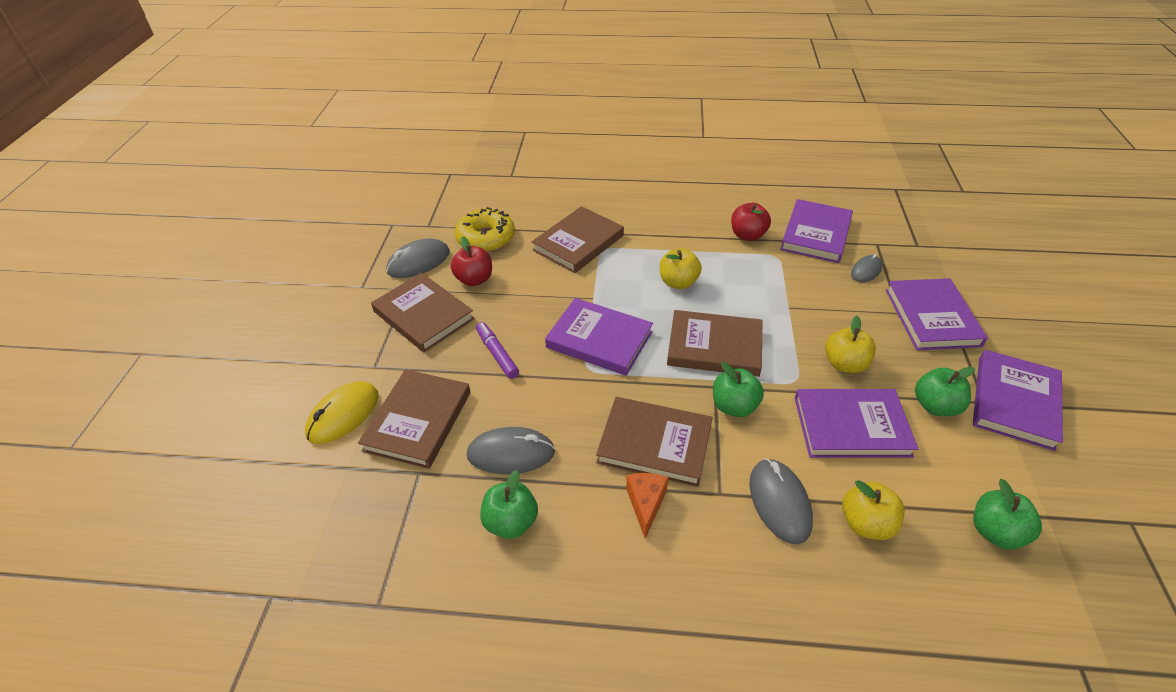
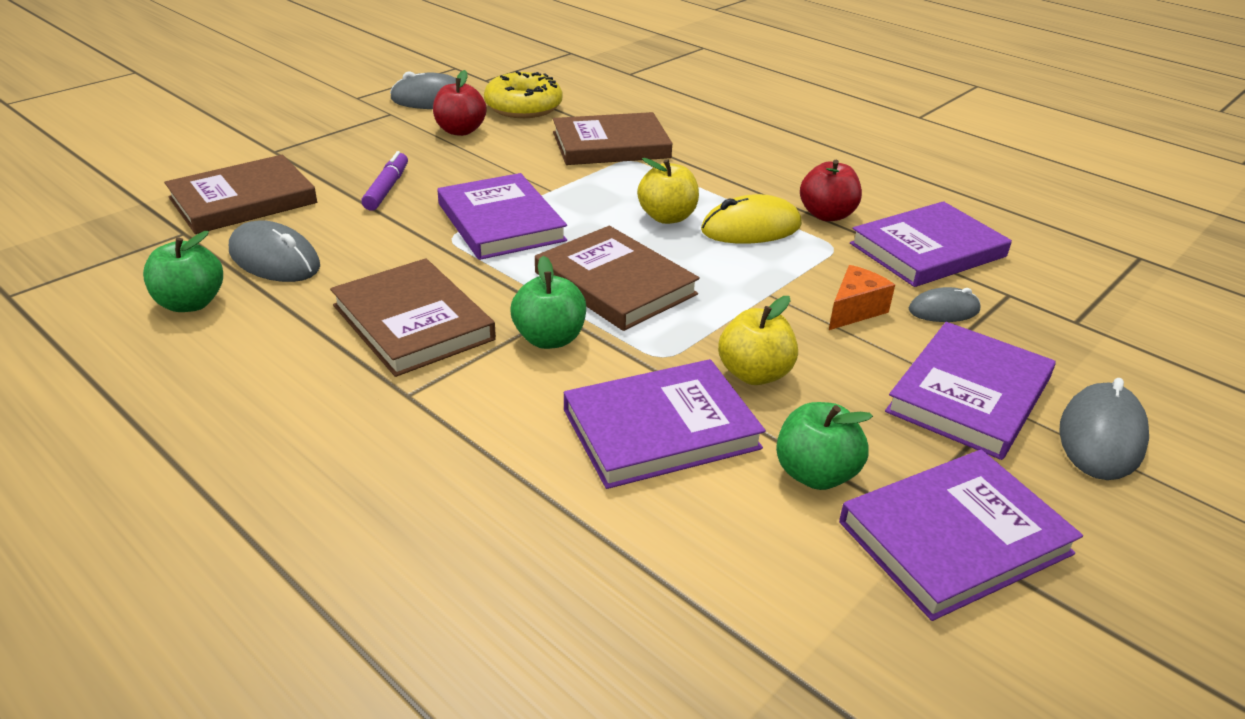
camera: 35 degrees right, 10 degrees down
(343, 415) = (197, 169): yellow mouse -> yellow mouse (751, 228)
(423, 315) = (372, 136): brown book -> none
(645, 504) = (322, 359): orange cheese -> orange cheese (854, 310)
(779, 502) = (456, 439): grey mouse -> grey mouse (1101, 436)
(851, 426) = (660, 429): purple book -> purple book turned 60 degrees counterclockwise
(866, 523) = (522, 516): yellow apple -> none
(995, 531) = (680, 634): green apple -> none

